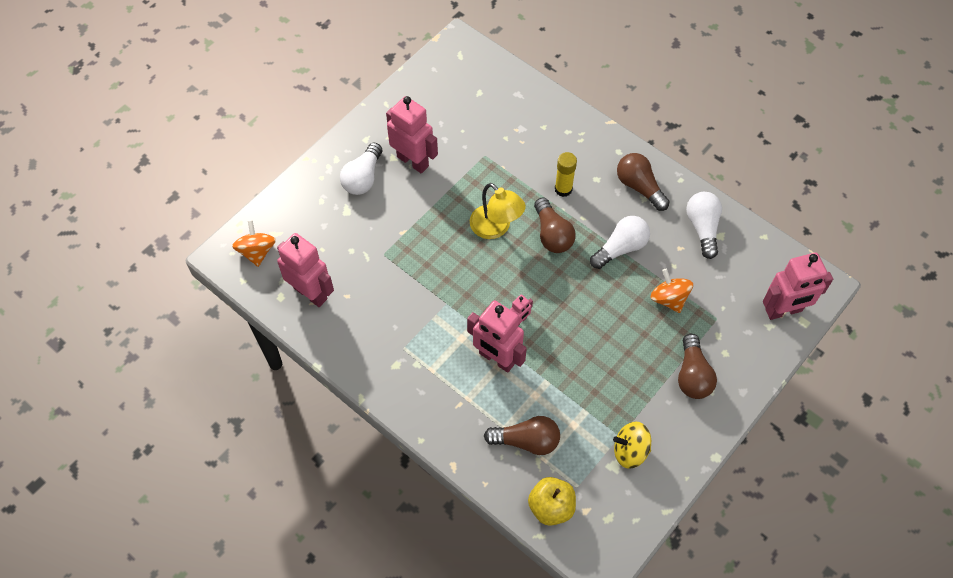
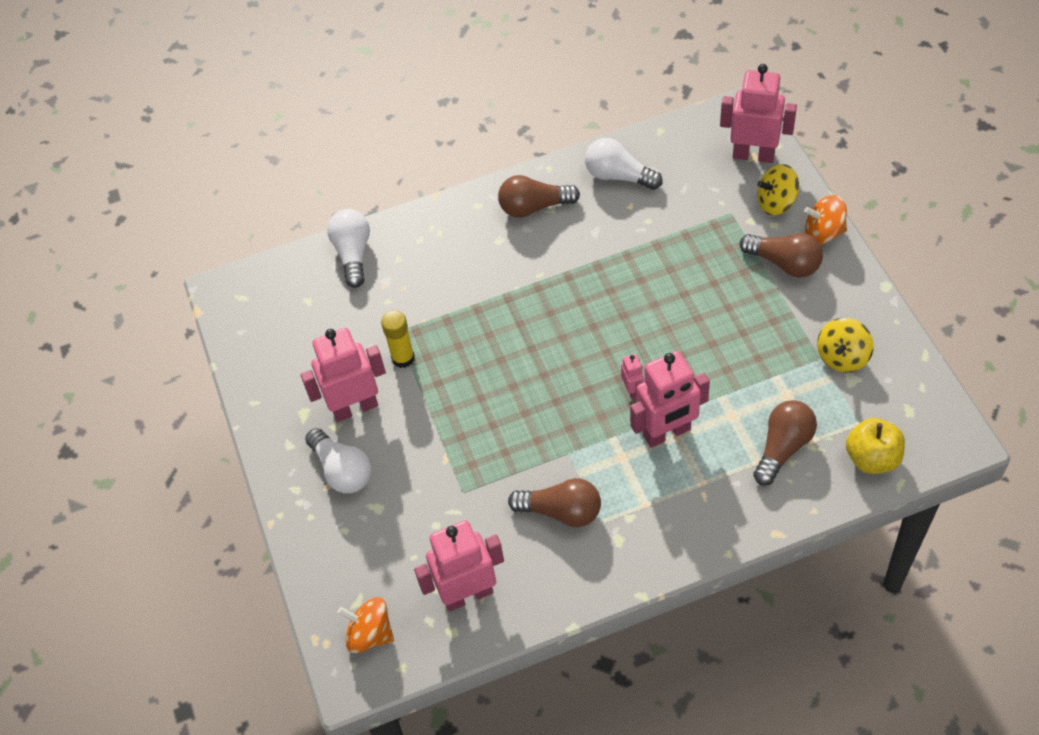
camera: 55 degrees left, 5 degrees down
(496, 228) = (500, 362): yellow lamp -> none
(552, 234) = (542, 312): brown light bulb -> brown light bulb (561, 511)
(563, 189) = (491, 276): yellow glue stick -> yellow glue stick (403, 358)
(621, 248) = (599, 257): white light bulb -> white light bulb (353, 254)
(669, 298) = (684, 243): orange spinning top -> orange spinning top (823, 233)
(747, 346) = (776, 203): none -> yellow spinning top
(784, 311) = (753, 155): pink robot -> pink robot turned 90 degrees counterclockwise

